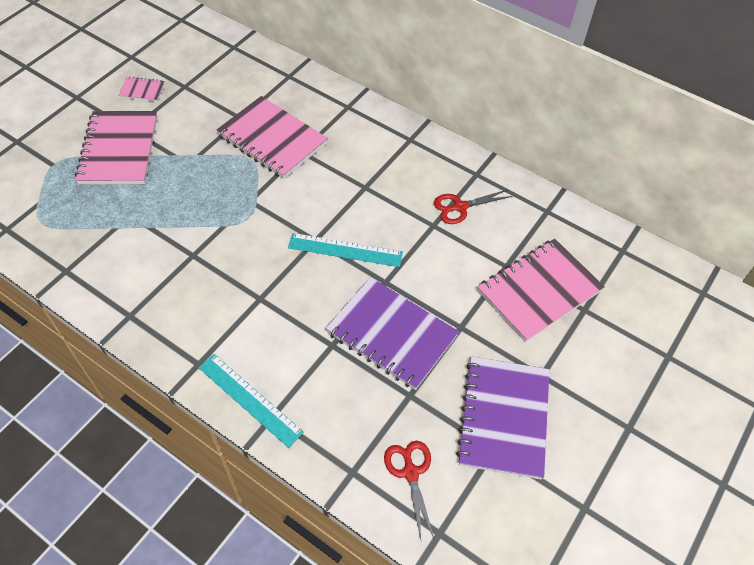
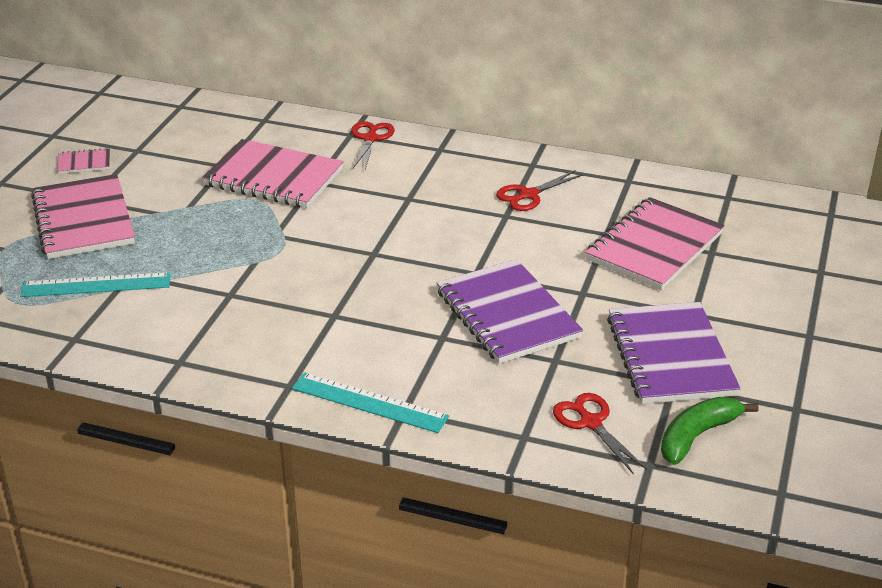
camera: 15 degrees left, 20 degrees down
(345, 250) = (414, 255): turquoise ruler -> turquoise ruler (96, 285)
(361, 115) = (370, 139): none -> red scissors
(391, 334) = (507, 315): purple notebook -> purple notebook turned 45 degrees clockwise
(490, 513) = (697, 436): none -> green banana

